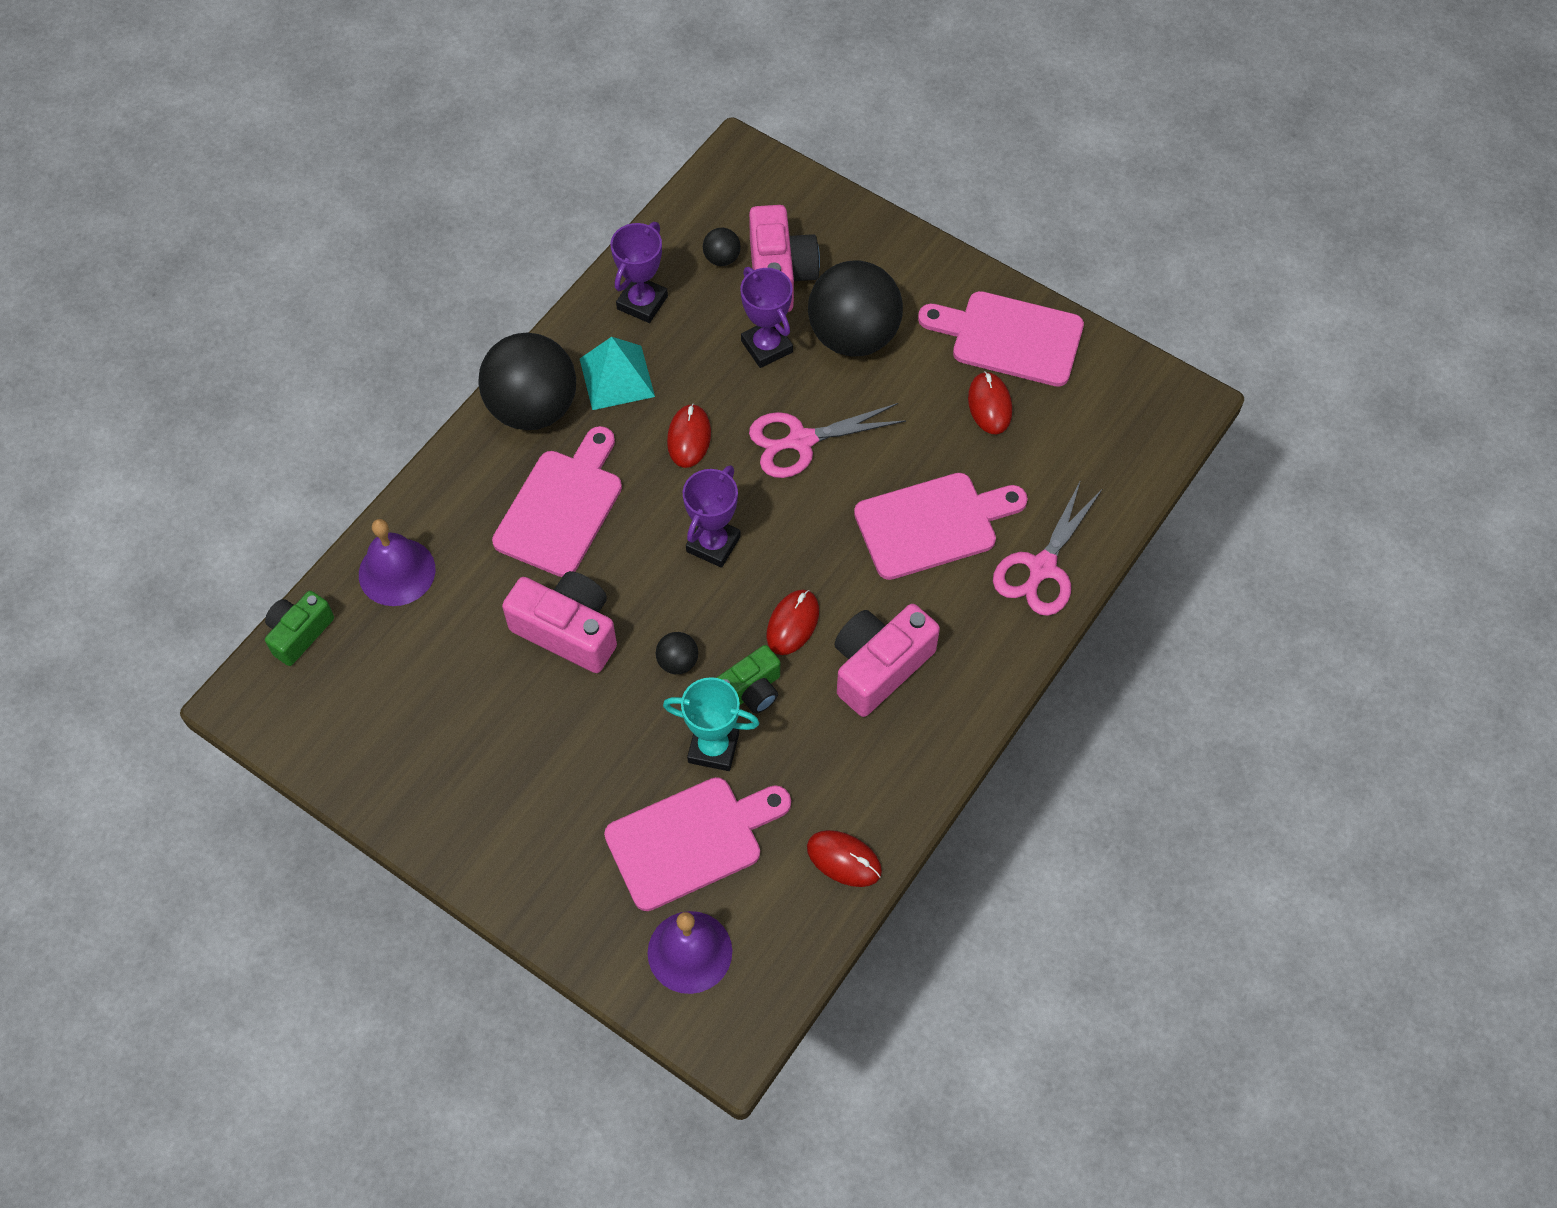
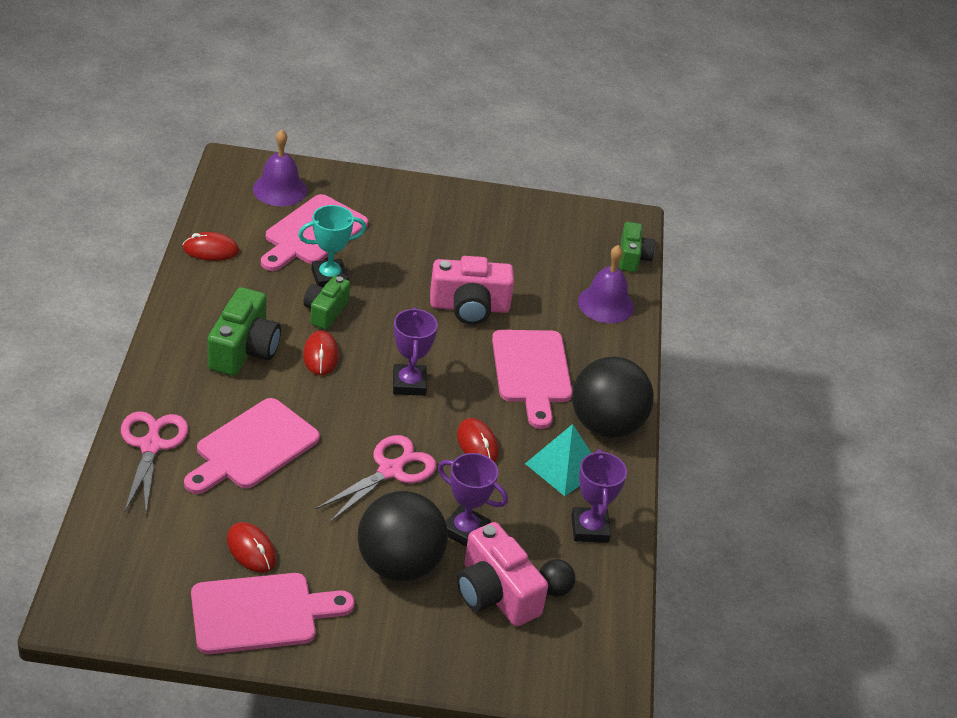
camera: 145 degrees right, 20 degrees down
(677, 662) = (384, 312): black ball -> none
(879, 667) = (244, 350): pink camera -> green camera

